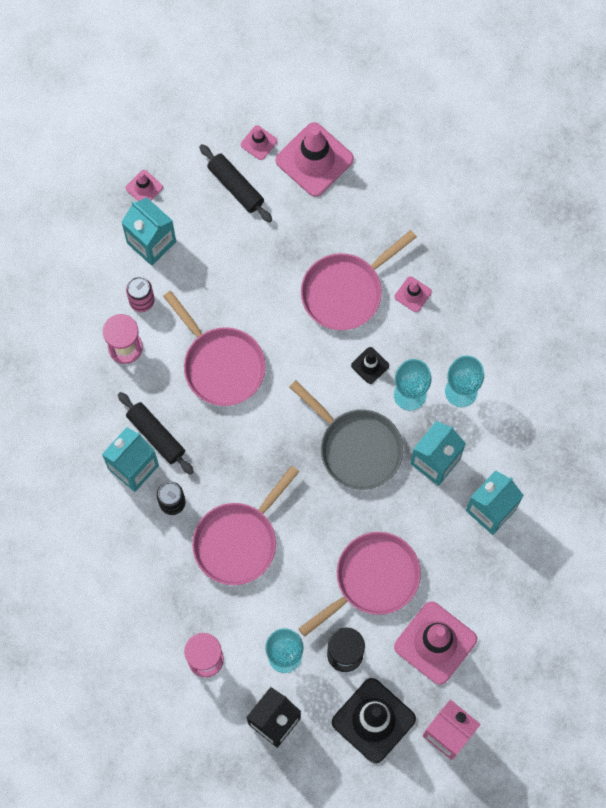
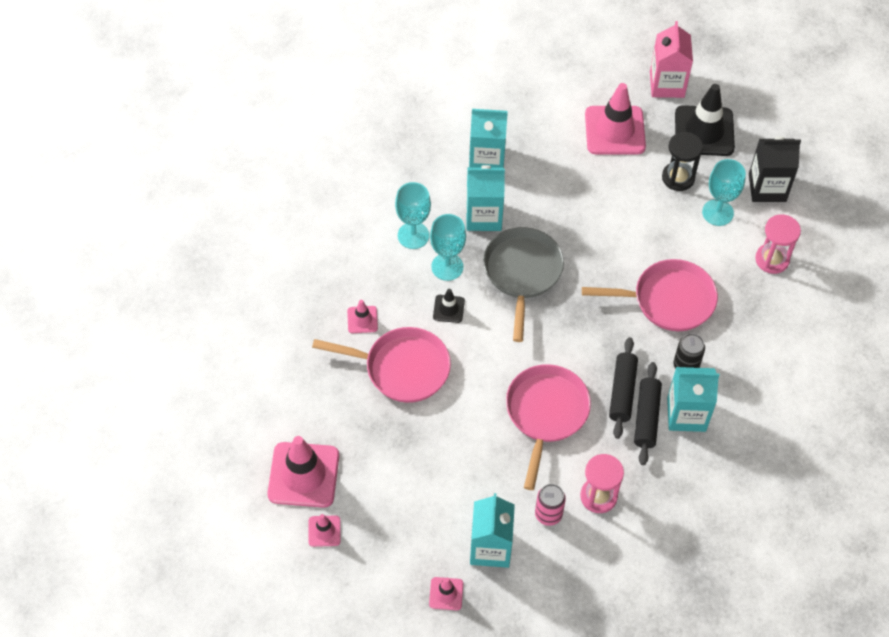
camera: 130 degrees left, 15 degrees down
(235, 186) = (381, 519): black rolling pin -> black rolling pin (622, 392)
(372, 579) = (609, 196): pink pan -> none

